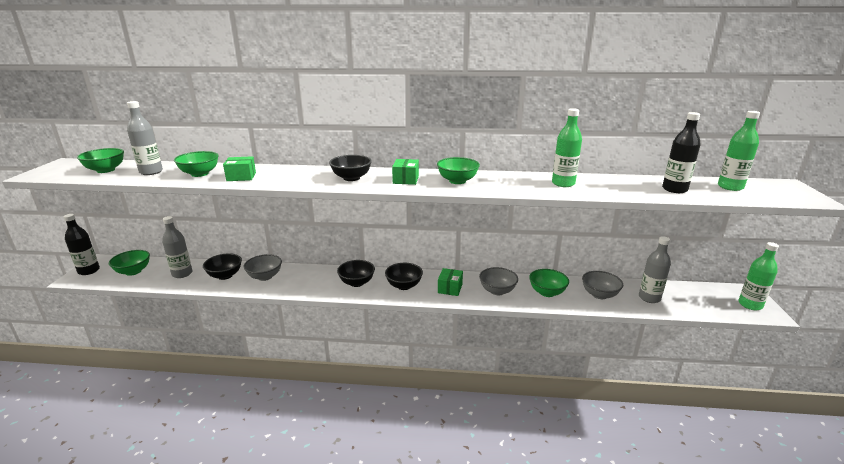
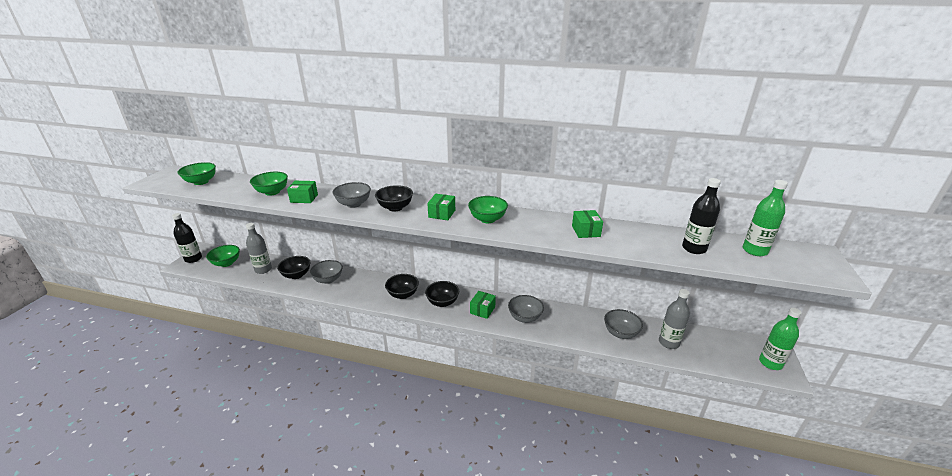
camera: 10 degrees right, 5 degrees up
(151, 172) = (235, 187): grey bottle -> none
(302, 178) = (354, 204): none -> grey bowl
(547, 292) = (570, 325): green bowl -> none
(563, 183) = (586, 231): green bottle -> green box

